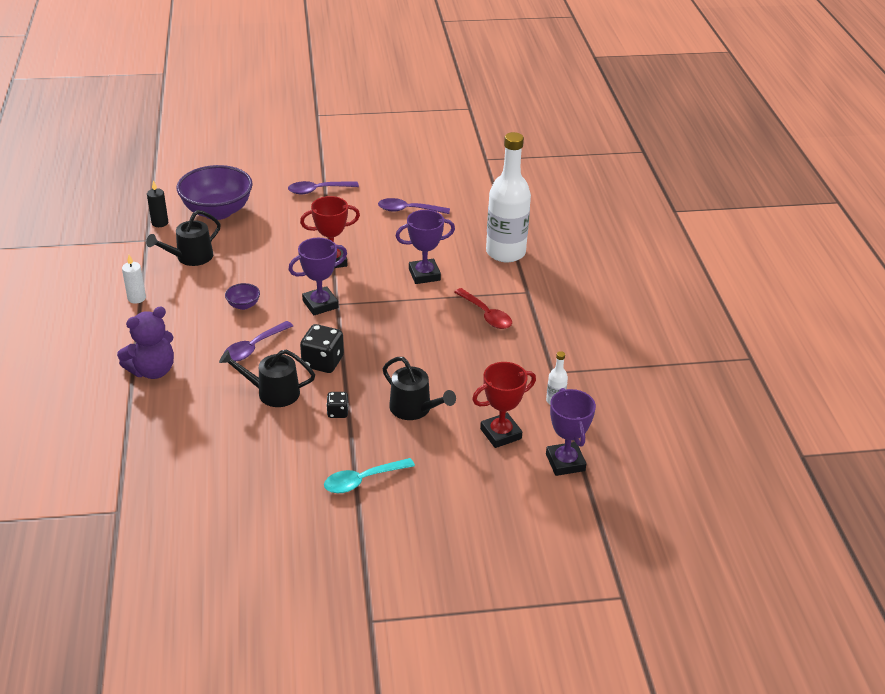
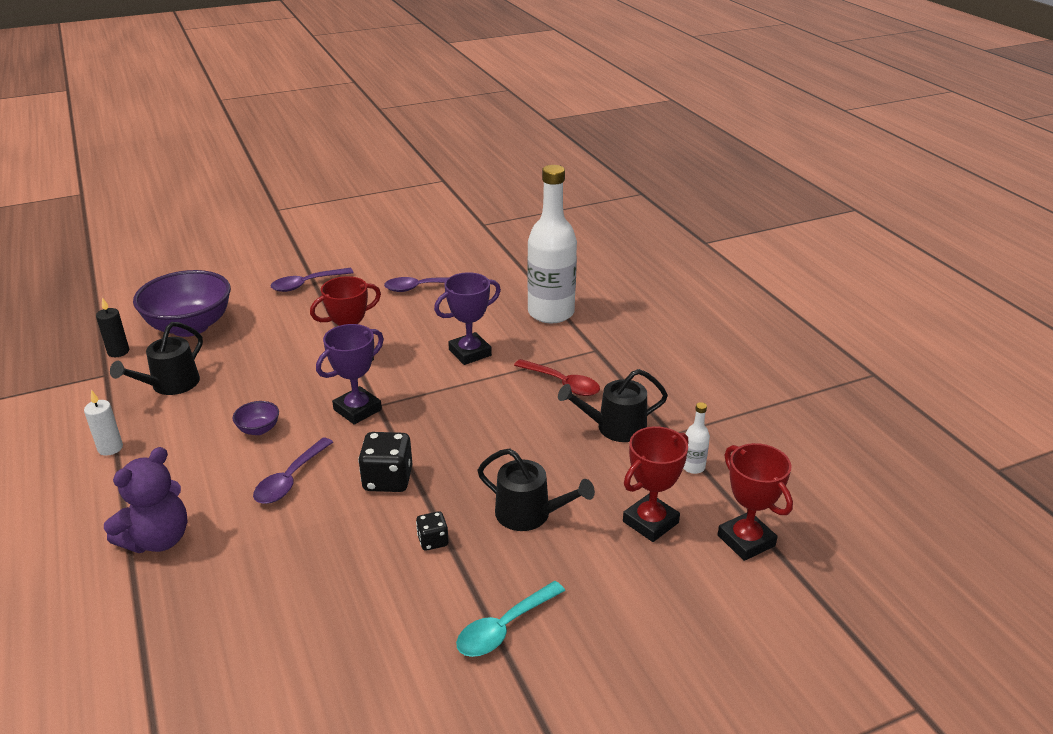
camera: 15 degrees left, 5 degrees down
(273, 393) = (336, 533): black watering can -> black watering can (615, 427)
(565, 462) = (746, 540): purple trophy -> red trophy

